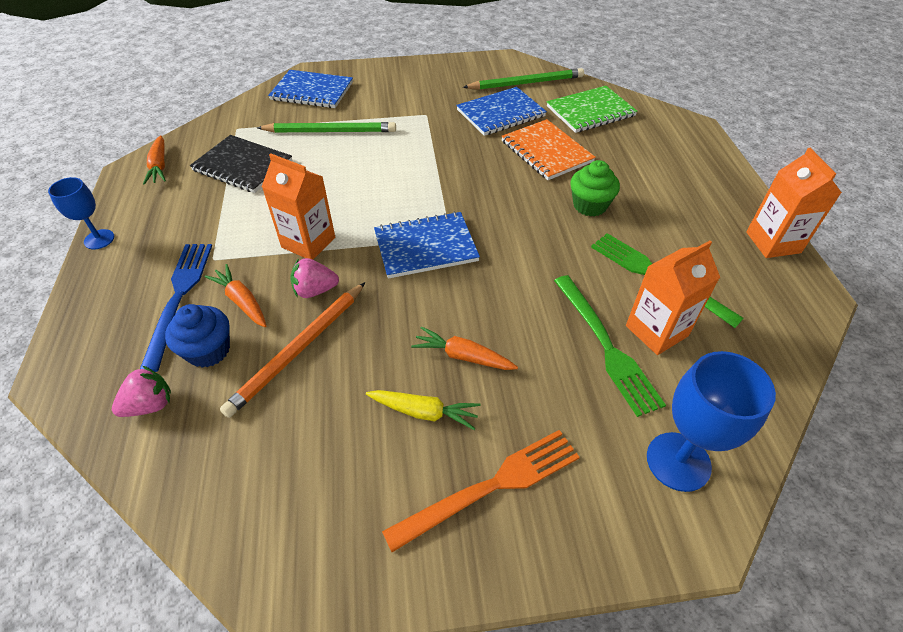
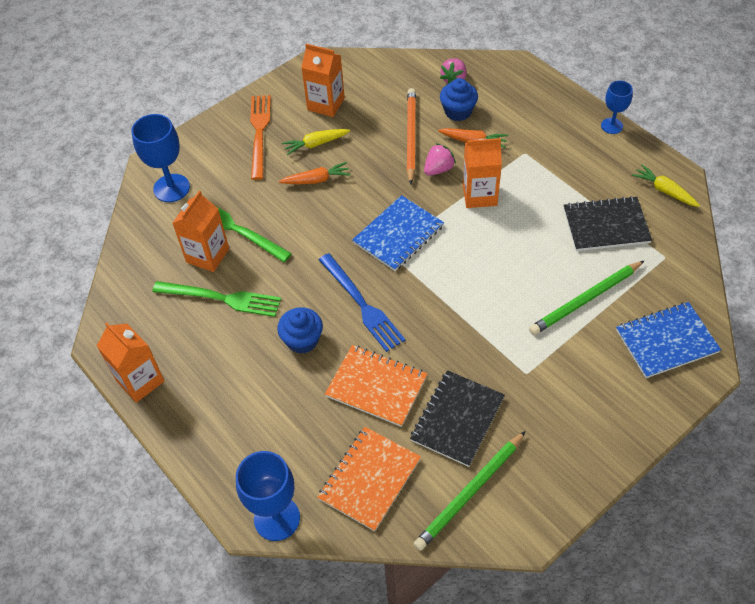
camera: 150 degrees right, 5 degrees up
(159, 166) = (664, 191): orange carrot -> yellow carrot
(179, 297) = (511, 124): blue fork -> blue fork (362, 304)
(353, 479) = (326, 104): none -> orange carton
(491, 486) = (259, 133): orange fork -> orange fork turned 150 degrees clockwise
(500, 113) = (457, 419): blue notebook -> black notebook
(590, 111) = (370, 479): green notebook -> orange notebook
(590, 205) = (302, 340): green cupcake -> blue cupcake
(672, 119) = (277, 518): none -> blue goblet

